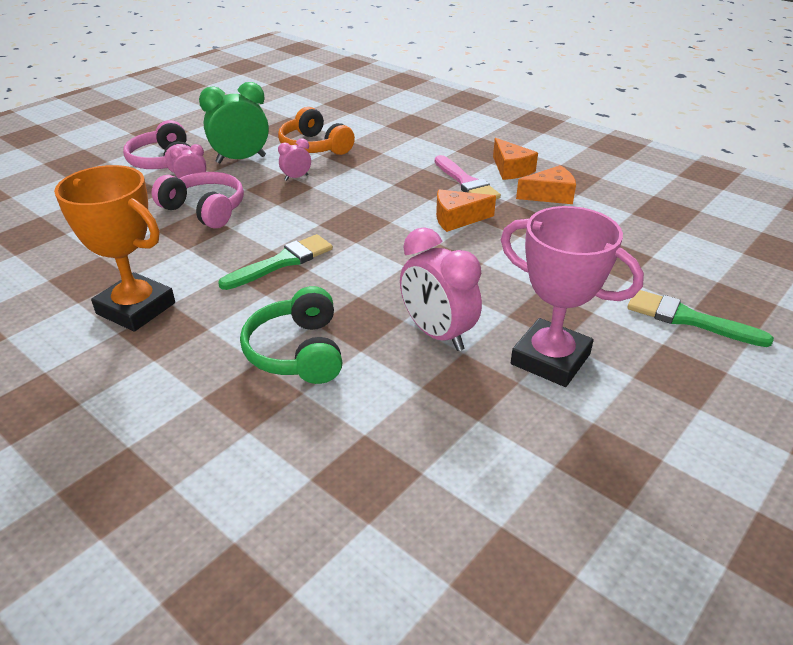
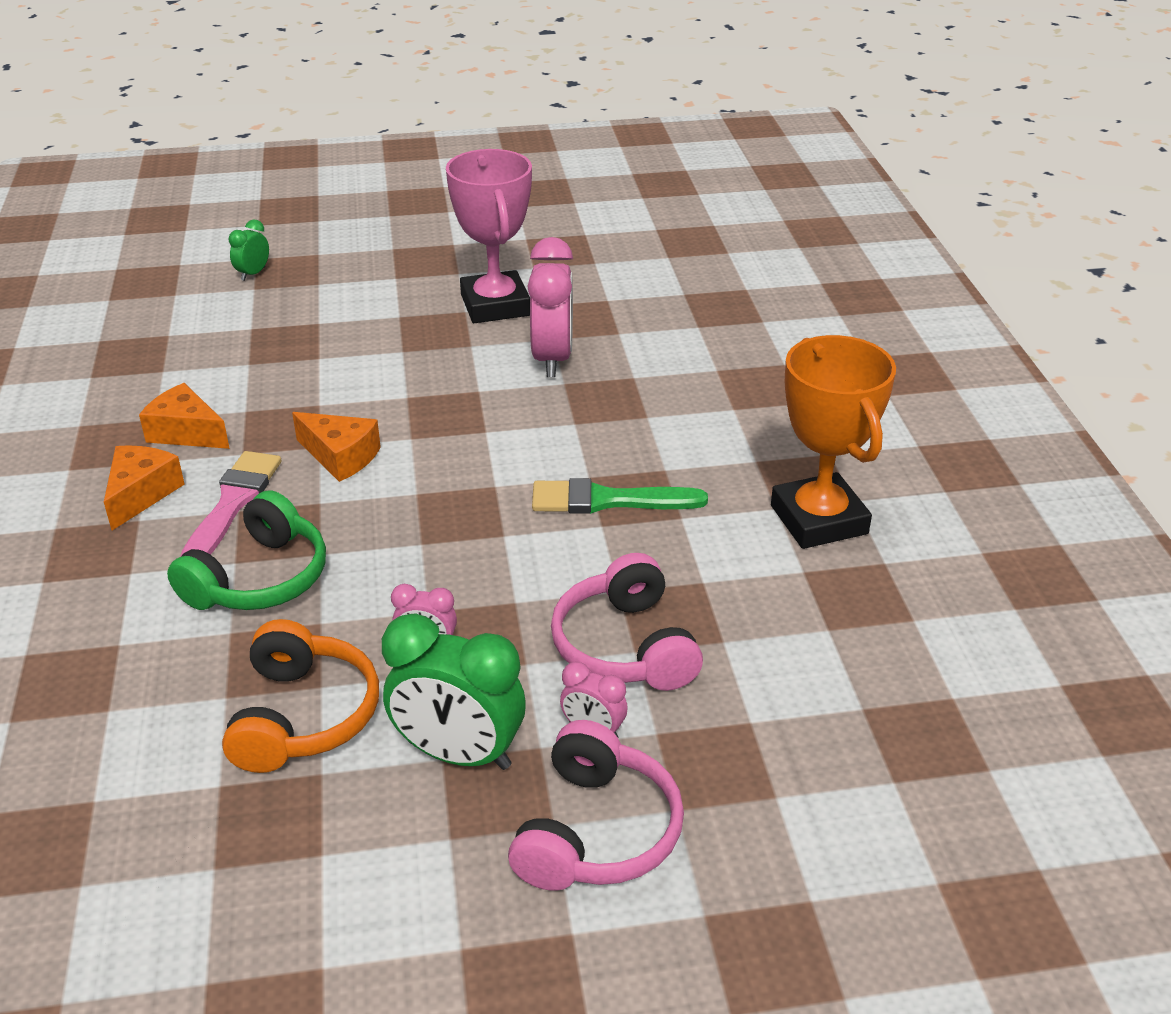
camera: 140 degrees left, 0 degrees up
(297, 352) = (689, 400): green headphones -> green headphones (259, 578)
(688, 319) = (342, 280): green brush -> none
(745, 290) = (253, 274): none -> green clock

